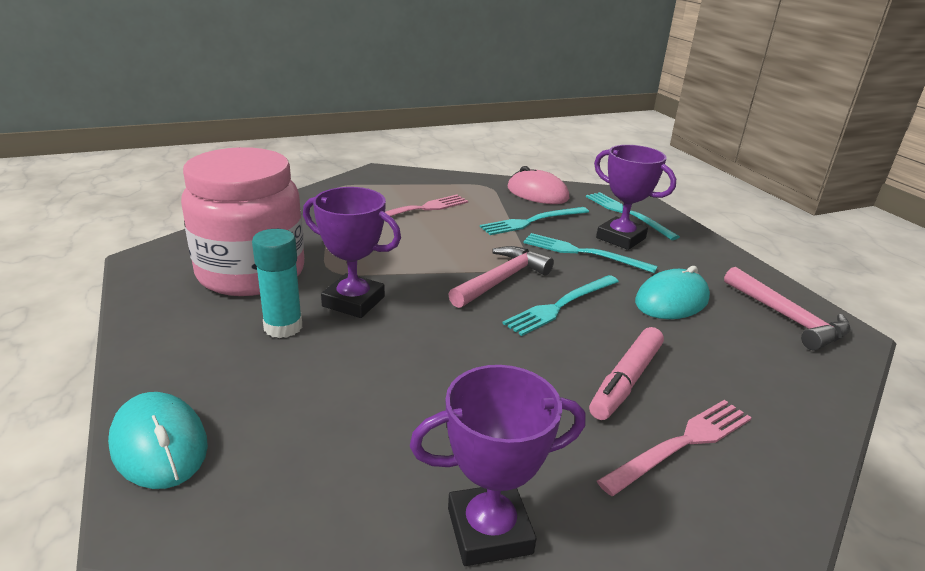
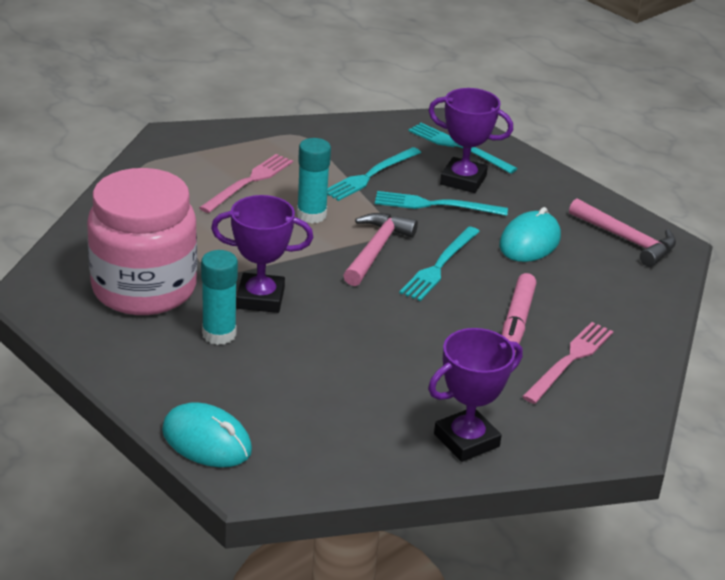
camera: 20 degrees left, 5 degrees up
(457, 242) = (311, 215): none -> turquoise glue stick
(537, 193) = (357, 135): pink mouse -> none

